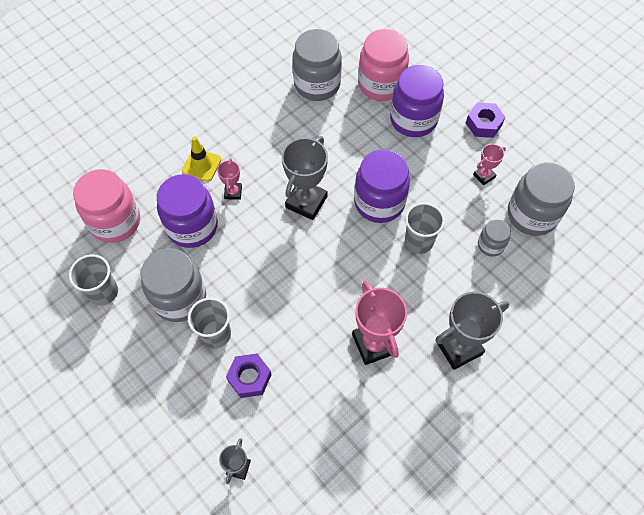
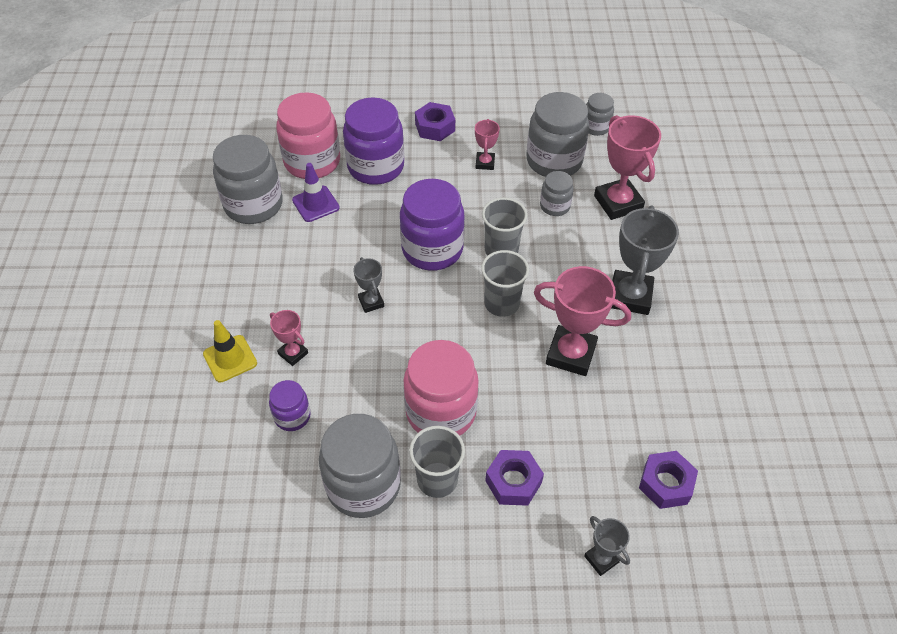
camera: 50 degrees left, 10 degrees down
(103, 292) = (279, 557): grey cup -> grey cup (502, 303)
(115, 221) = (205, 486): pink jar -> pink jar (441, 412)
(192, 226) = (292, 416): purple jar -> purple jar, size x0.52
(306, 202) = (371, 302): grey trophy -> grey trophy, size x0.52
(325, 471) = (666, 484): none -> purple nut
(350, 113) = (315, 204): none -> purple traffic cone
(536, 282) = (618, 203): none -> pink trophy
(595, 217) = (596, 127): none -> grey jar

